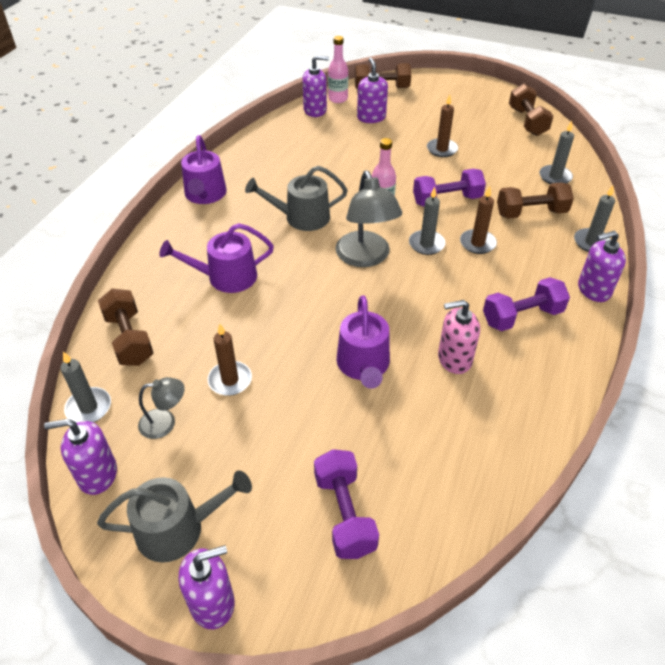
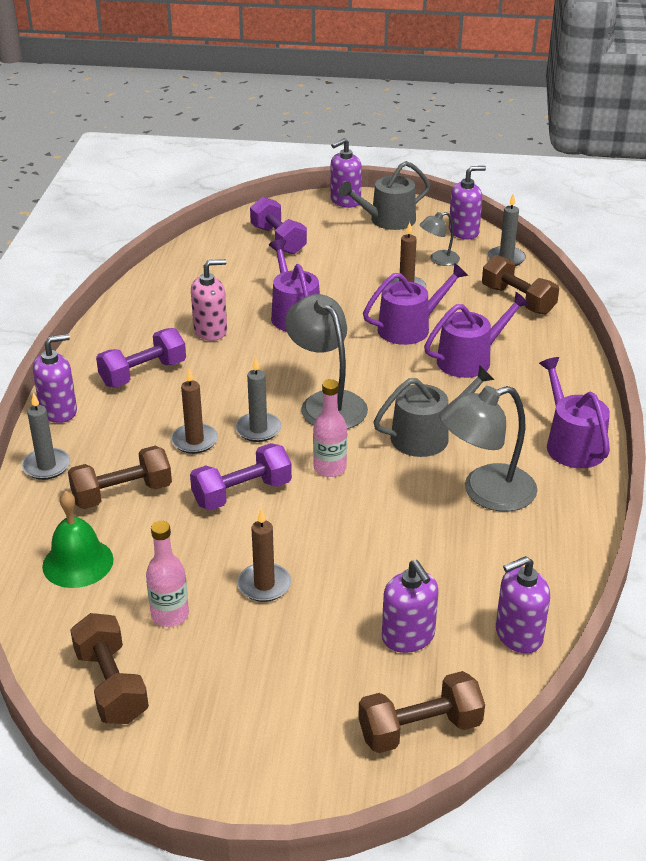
camera: 165 degrees right, 10 degrees down
(257, 323) = (410, 328): none -> purple watering can
(286, 175) = (485, 492): none -> grey lamp
(338, 99) = (493, 676): pink bottle -> pink bottle (170, 615)
(555, 177) = (78, 562): grey candle -> green bell

